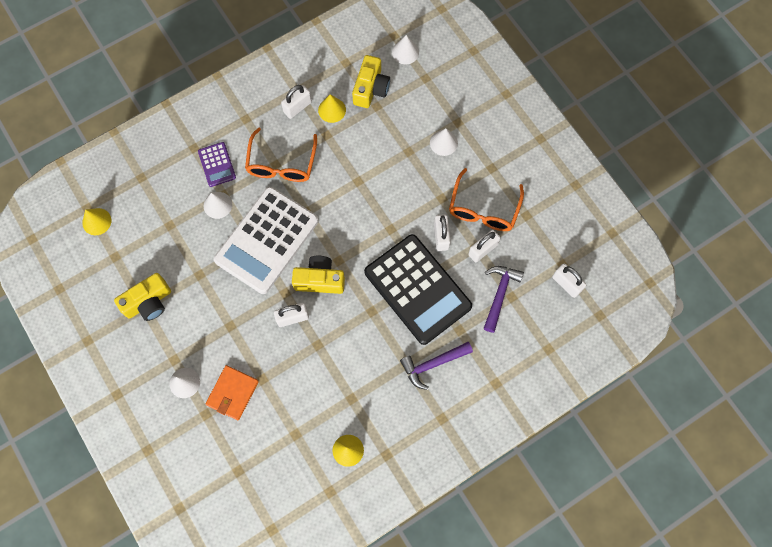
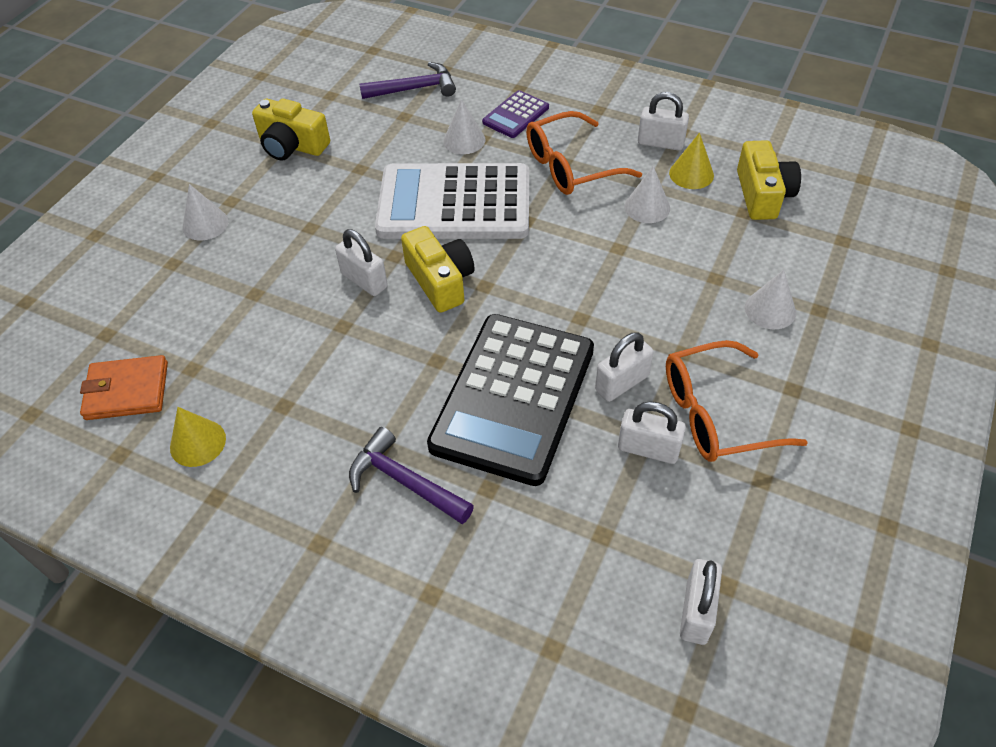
camera: 60 degrees right, 20 degrees down
(96, 221) = (362, 63): yellow cone -> none
(232, 393) = (217, 274): orange wallet -> orange wallet (127, 391)
(371, 88) = (762, 194): yellow camera -> yellow camera turned 75 degrees counterclockwise
(405, 52) = (854, 201): white cone -> white cone (647, 207)
(499, 294) = (593, 514): purple hammer -> purple hammer (415, 89)

